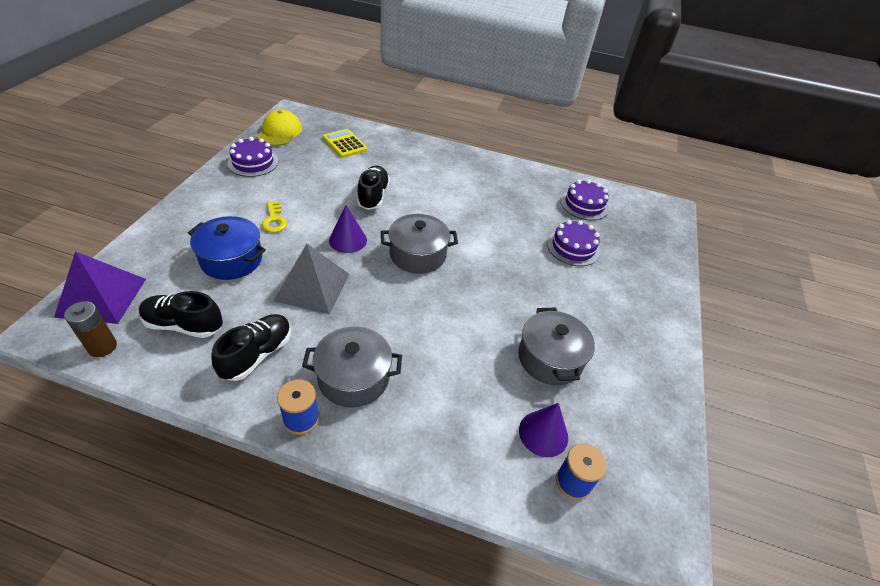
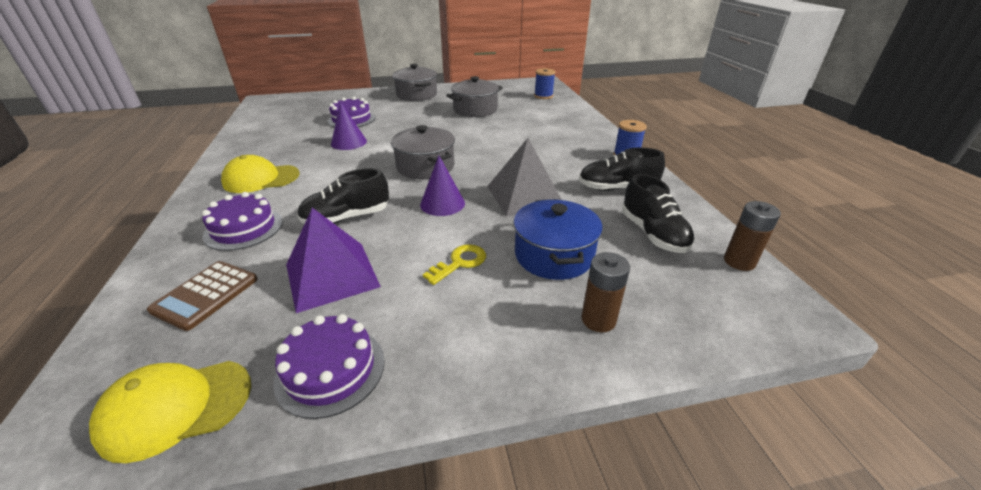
camera: 115 degrees left, 10 degrees down
(102, 297) = (720, 309): purple pyramid -> purple pyramid (332, 275)
(168, 245) = (598, 320): none -> brown battery
(344, 144) = (205, 295): yellow calculator -> brown calculator
(354, 377) = (575, 152): grey pot -> grey pot (416, 95)
(466, 177) = (261, 179): none -> yellow cap
(543, 433) = (528, 104): purple cone -> purple cone (349, 142)
(584, 205) = (281, 124): purple cake -> purple cake (244, 228)

